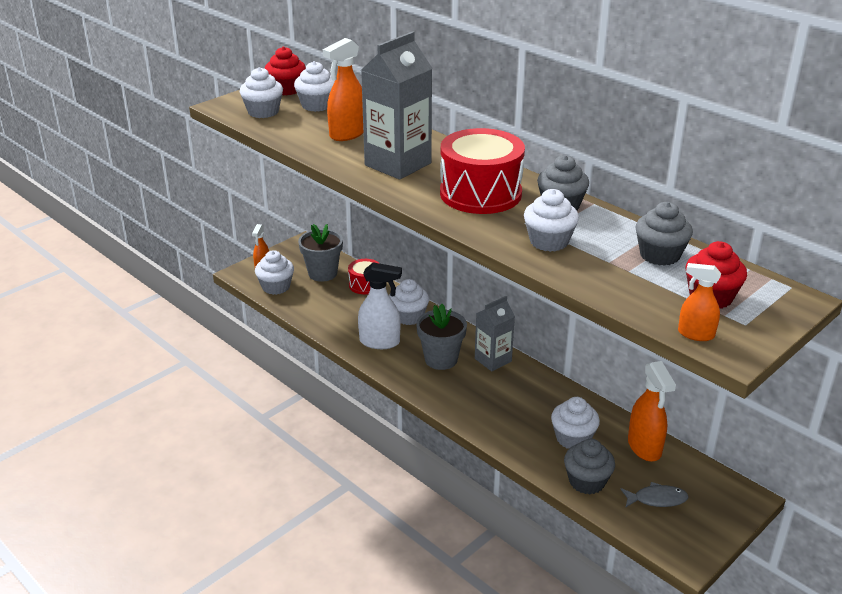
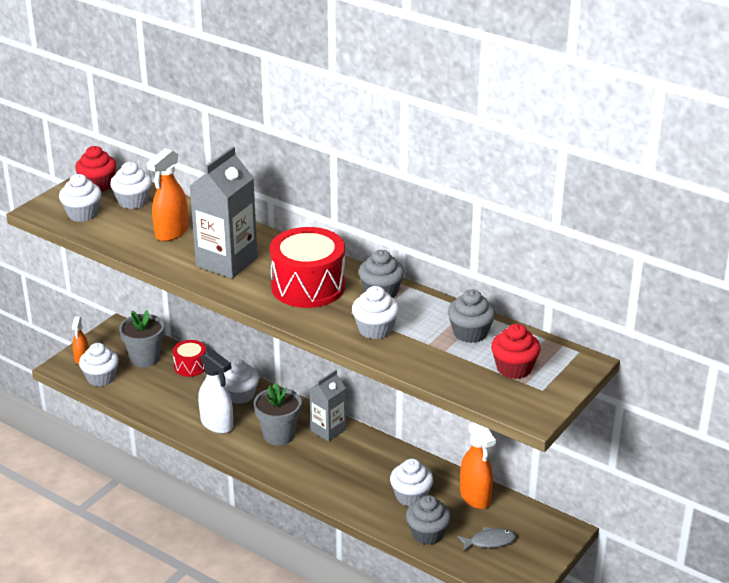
camera: 10 degrees left, 0 degrees up
(380, 342) = (217, 424): white spray bottle -> white spray bottle turned 45 degrees clockwise
(695, 334) = (503, 403): orange spray bottle -> none

